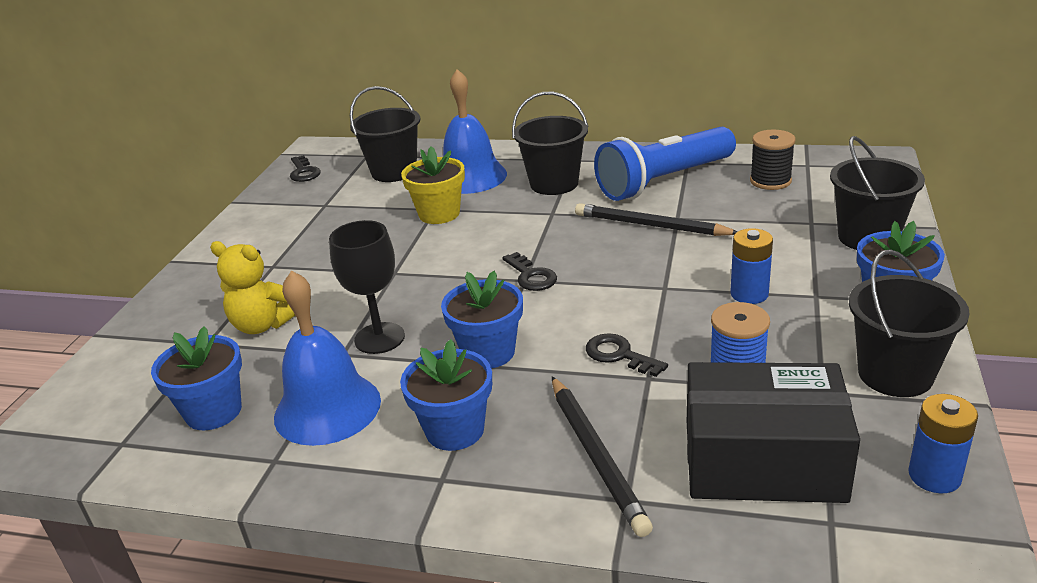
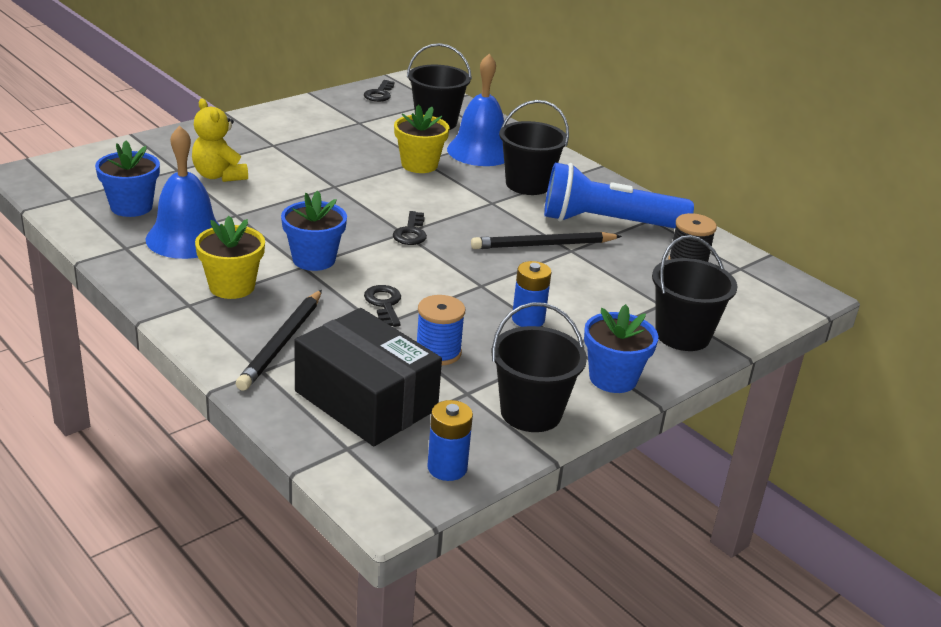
camera: 30 degrees right, 0 degrees up
(379, 338) = (268, 218): black goblet -> none
(455, 430) = (232, 286): blue flower pot -> yellow flower pot
(650, 225) = (543, 245): black pencil -> black pencil turned 75 degrees counterclockwise

